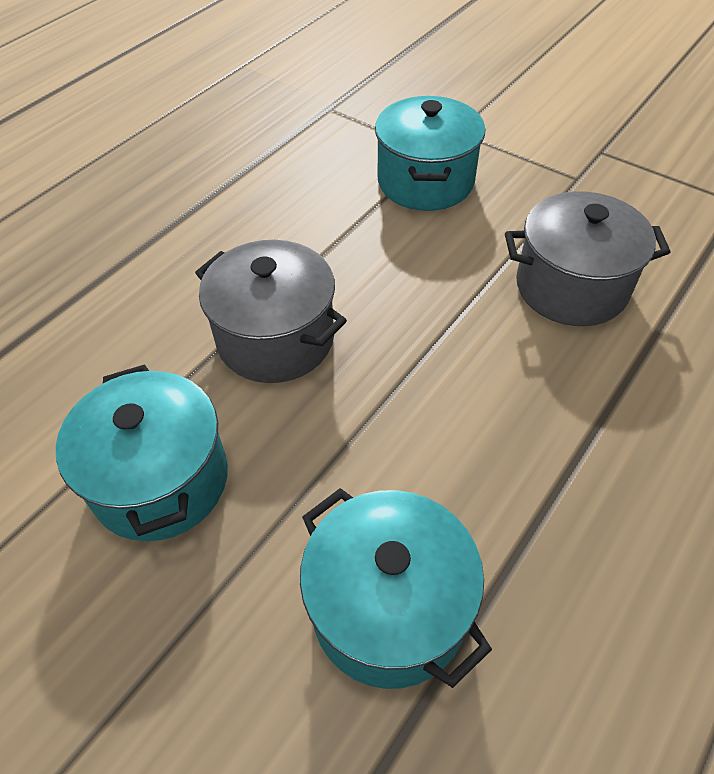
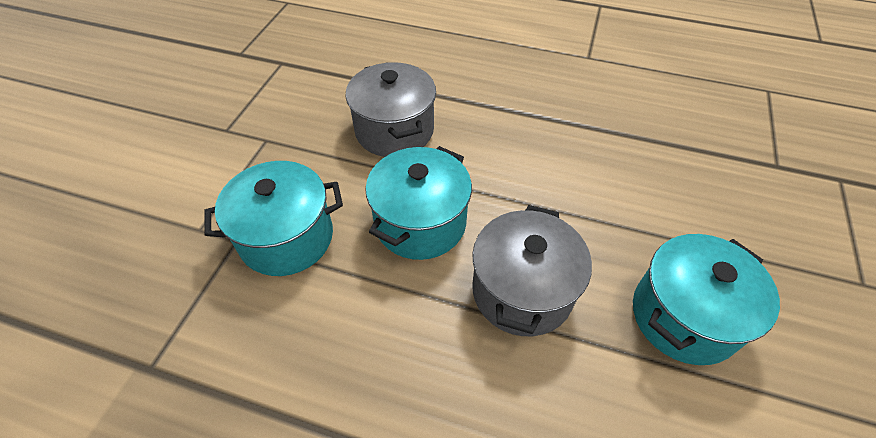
camera: 110 degrees left, 0 degrees up
(389, 609) = (668, 171): turquoise pot -> turquoise pot (420, 223)

